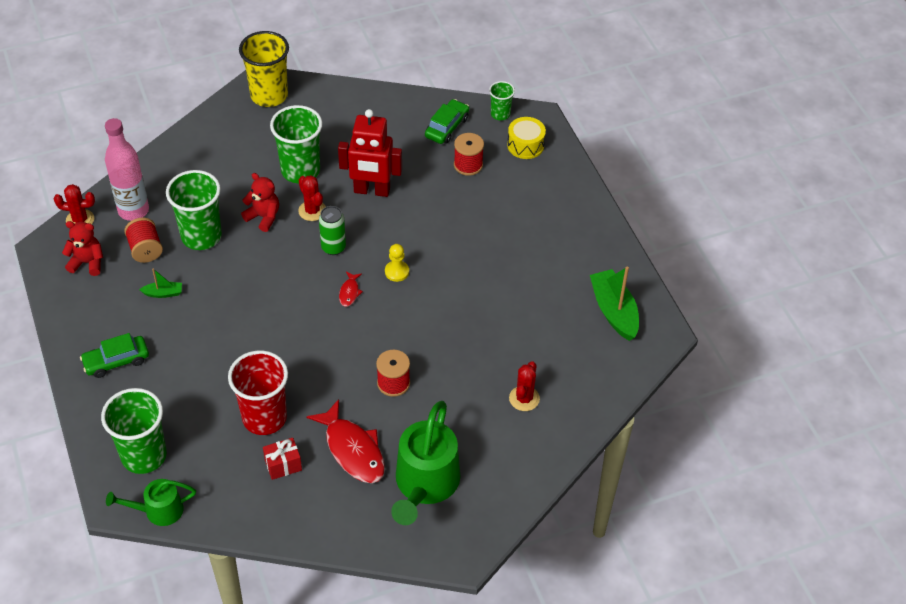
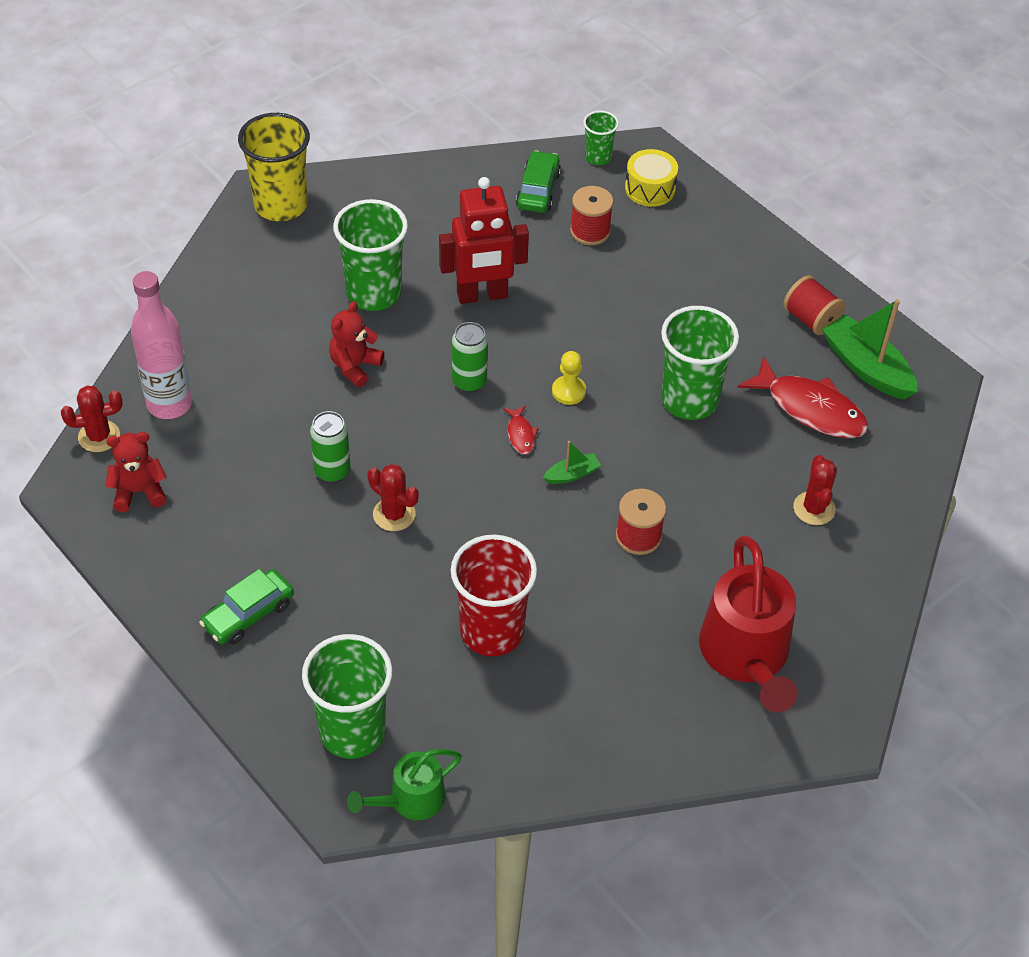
camera: 20 degrees left, 0 degrees up
(145, 250) = (213, 452): red spool -> red spool (810, 319)
(163, 293) = (268, 504): green boat -> green boat (572, 474)
(201, 236) = (282, 414): green cup -> green cup (689, 400)
(214, 283) = (332, 471): none -> green can
(263, 217) = (355, 366): red teddy bear -> red teddy bear turned 75 degrees counterclockwise
(283, 465) = (549, 686): red gift -> none
(312, 211) = (416, 341): red cactus -> red cactus (394, 514)
(353, 450) = (630, 639): red fish -> red fish (810, 409)
(425, 485) = (747, 656): green watering can -> red watering can

